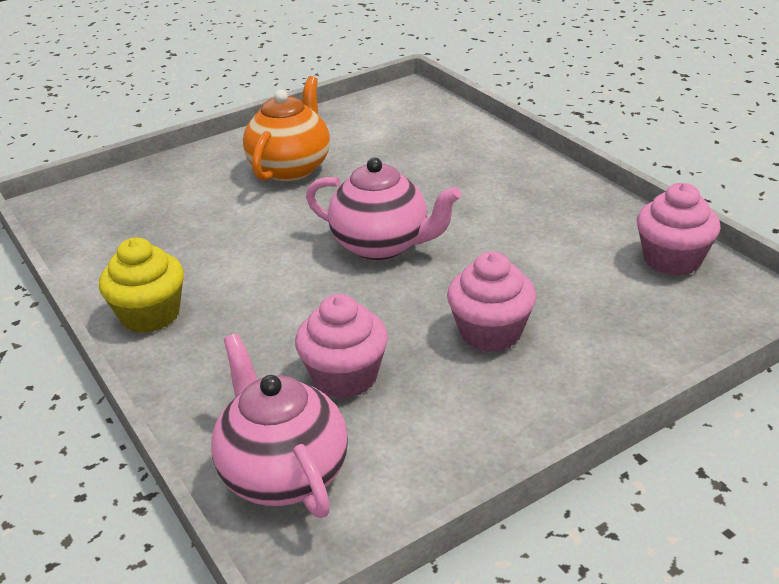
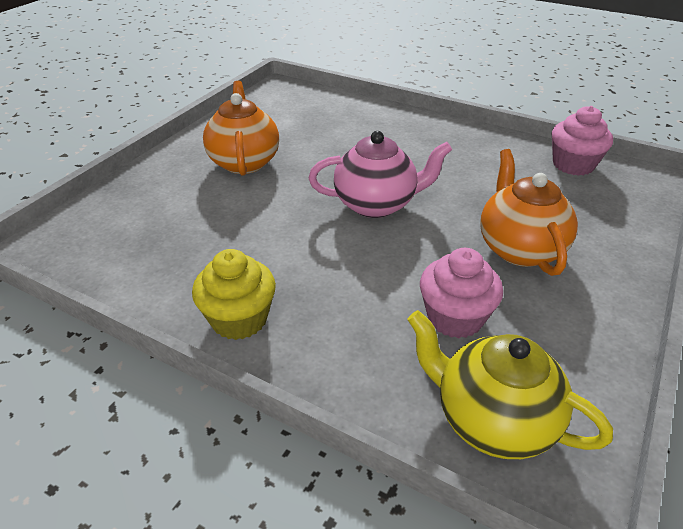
camera: 30 degrees left, 5 degrees up
(283, 473) = (492, 419): pink teapot -> yellow teapot
(490, 333) = (519, 248): pink cupcake -> orange teapot

